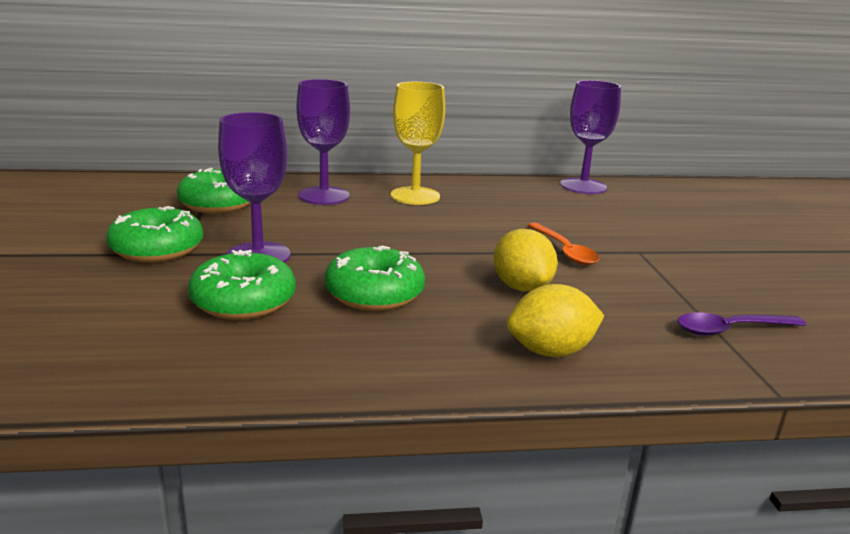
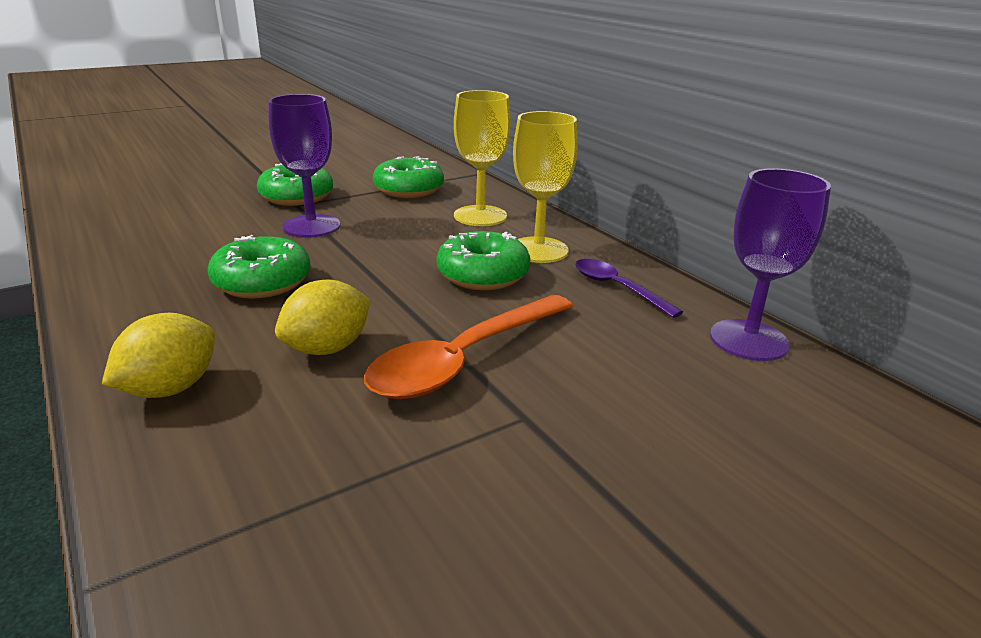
camera: 65 degrees right, 5 degrees up
(243, 302) = (219, 242): green donut -> green donut (483, 275)
(324, 196) = (480, 216): purple goblet -> yellow goblet
(551, 351) = (170, 388): yellow lemon -> yellow lemon turned 75 degrees clockwise
(564, 251) = (465, 359): orange spoon -> orange spoon, size x1.74
(730, 329) = (286, 528): purple spoon -> purple spoon (617, 288)

